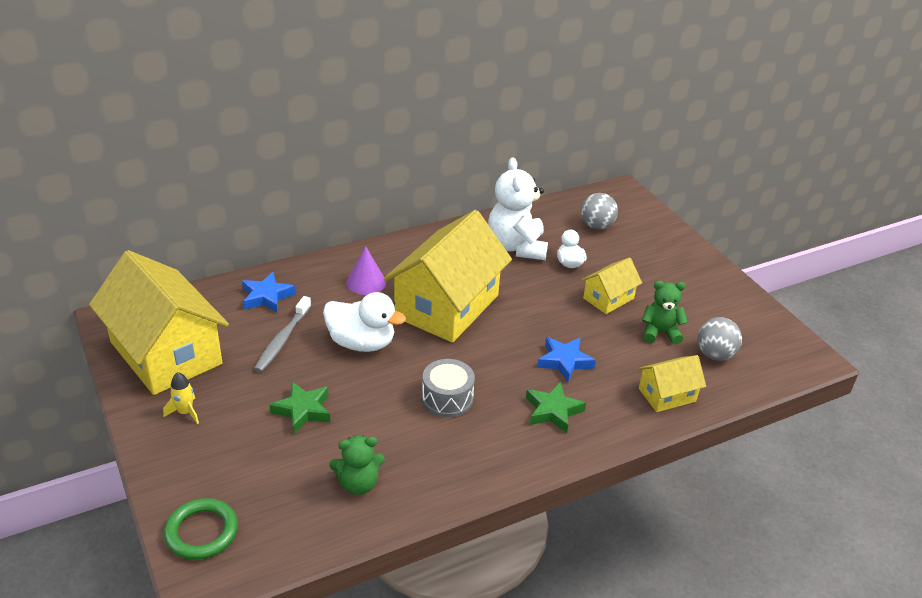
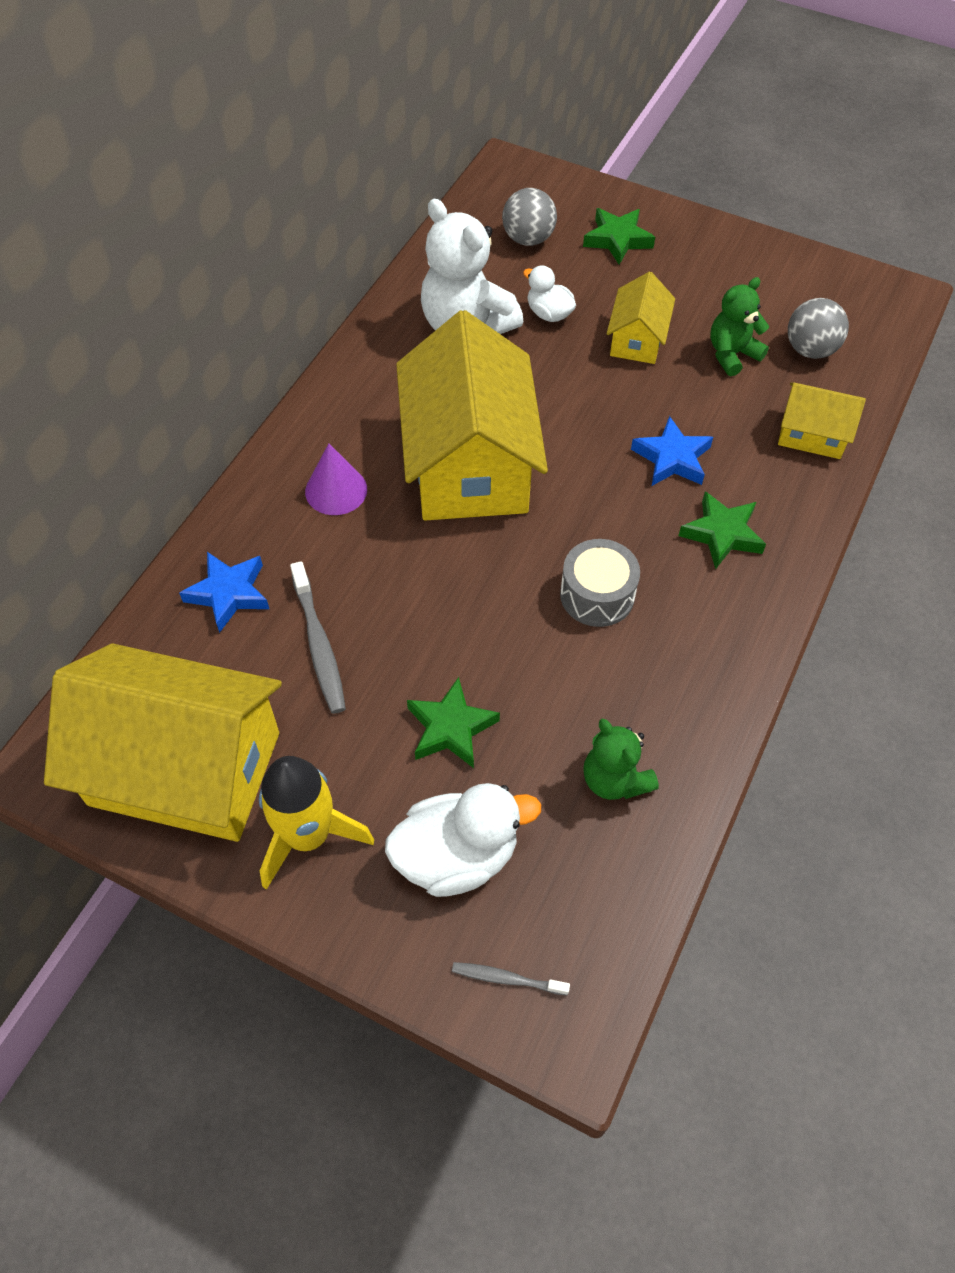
camera: 35 degrees left, 20 degrees up
(185, 412) = (308, 836): yellow rocket -> yellow rocket, size x1.95
(201, 532) = (506, 979): green ring -> grey toothbrush
(358, 484) = (614, 779): green teddy bear -> green teddy bear turned 105 degrees clockwise
(361, 343) = (422, 584): white duck -> white duck (457, 856)
(650, 249) = (617, 240): none -> green star
(667, 395) = (812, 434): yellow house -> yellow house turned 75 degrees clockwise

